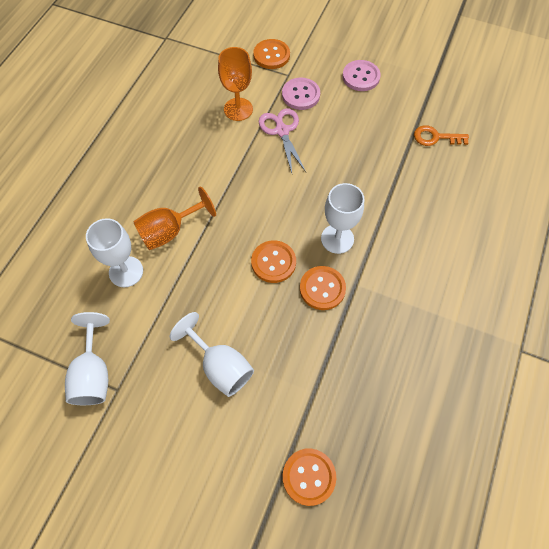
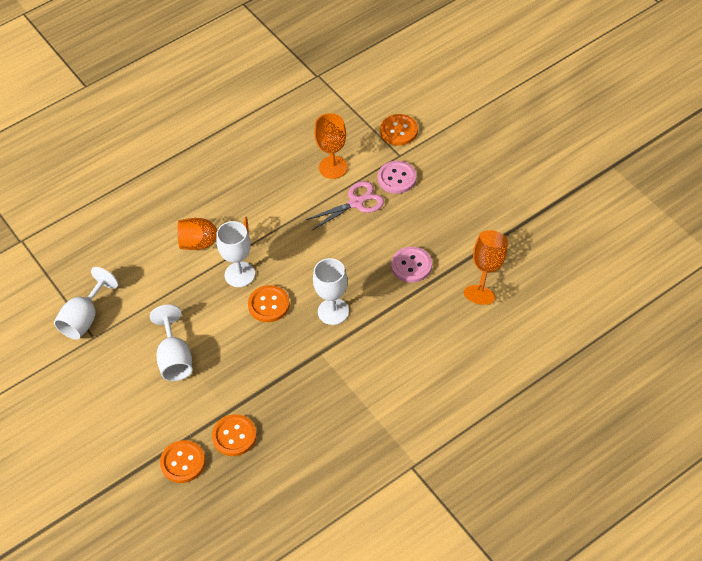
camera: 35 degrees right, 10 degrees down
(126, 271) = (154, 257): white goblet -> white goblet (240, 274)
(282, 131) = (356, 203): pink scissors -> pink scissors turned 45 degrees clockwise
(322, 288) = (291, 343): orange button -> orange button (234, 436)
(361, 77) = (464, 185): pink button -> pink button (411, 265)
(435, 137) = (487, 269): orange key -> orange goblet

